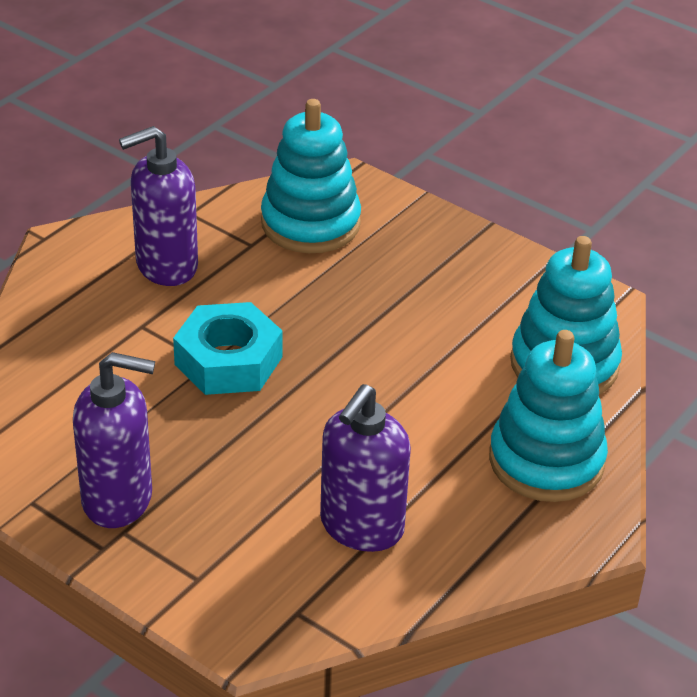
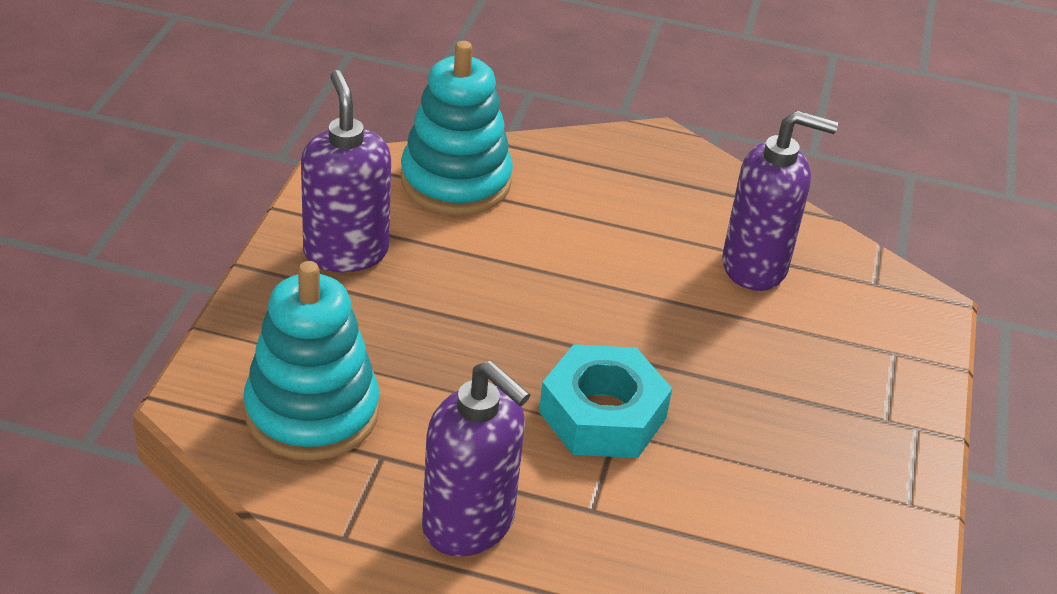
camera: 115 degrees left, 0 degrees up
(118, 499) = (853, 437): purple soap dispenser -> purple soap dispenser (346, 252)
(546, 461) = (593, 175): turquoise stacking toy -> none

